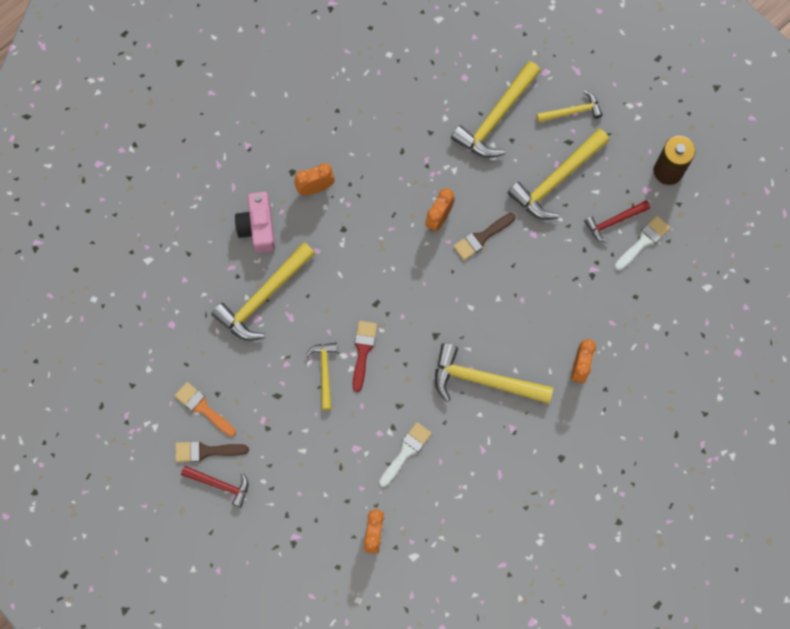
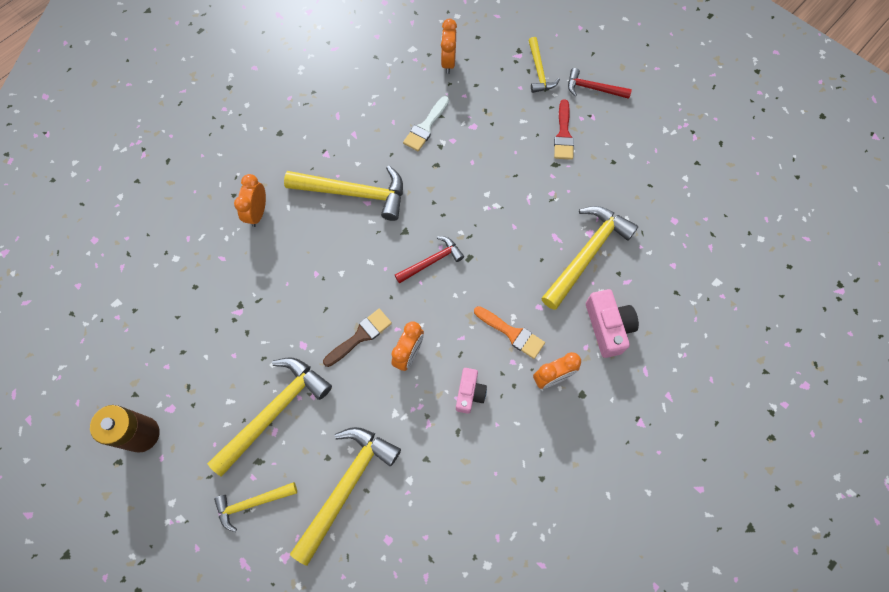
camera: 175 degrees right, 5 degrees down
(203, 408) = (624, 148): orange brush -> orange brush (512, 333)
(206, 451) = (612, 113): brown brush -> none
(325, 372) = (512, 188): yellow hammer -> yellow hammer (539, 71)
(363, 351) = (477, 211): red brush -> red brush (563, 134)
(389, 181) = (469, 393): none -> pink camera
(614, 221) = (211, 367): red hammer -> red hammer (432, 261)
(643, 241) = (180, 347): white brush -> none

